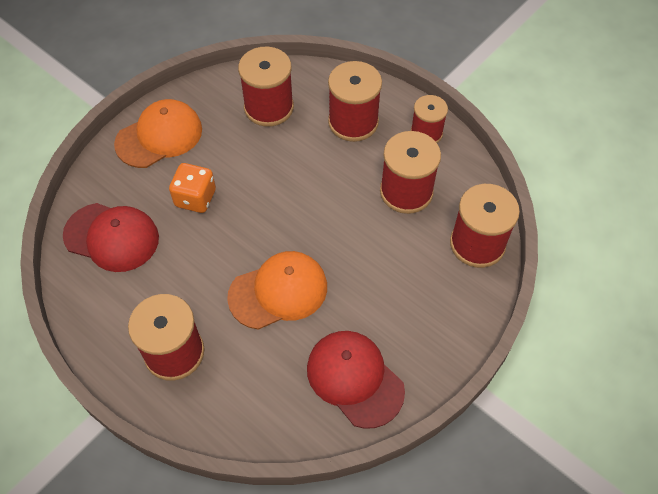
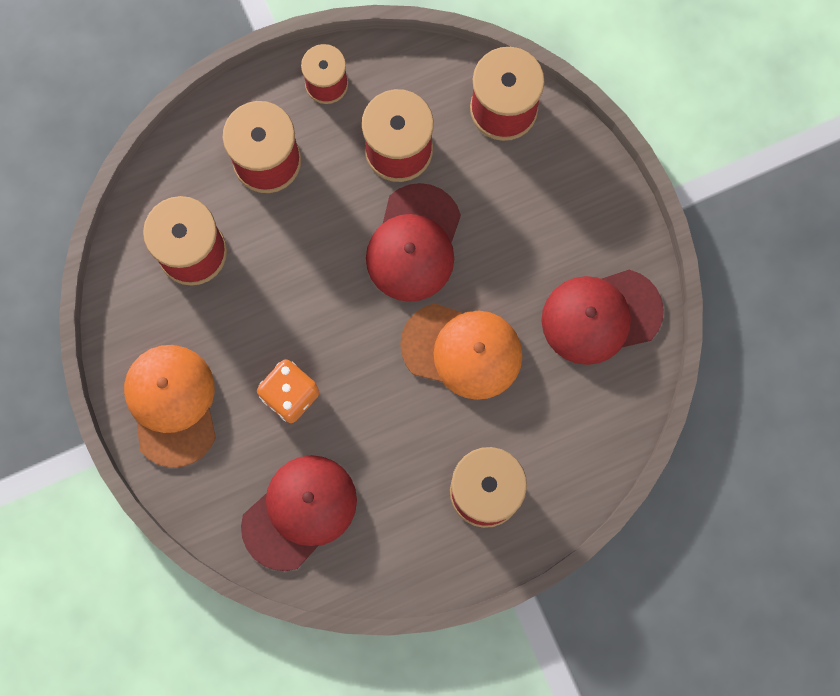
camera: 65 degrees left, 20 degrees up
(278, 291) = (462, 350): orange cap -> orange cap turned 105 degrees clockwise
(343, 228) = (414, 243): none -> red cap

